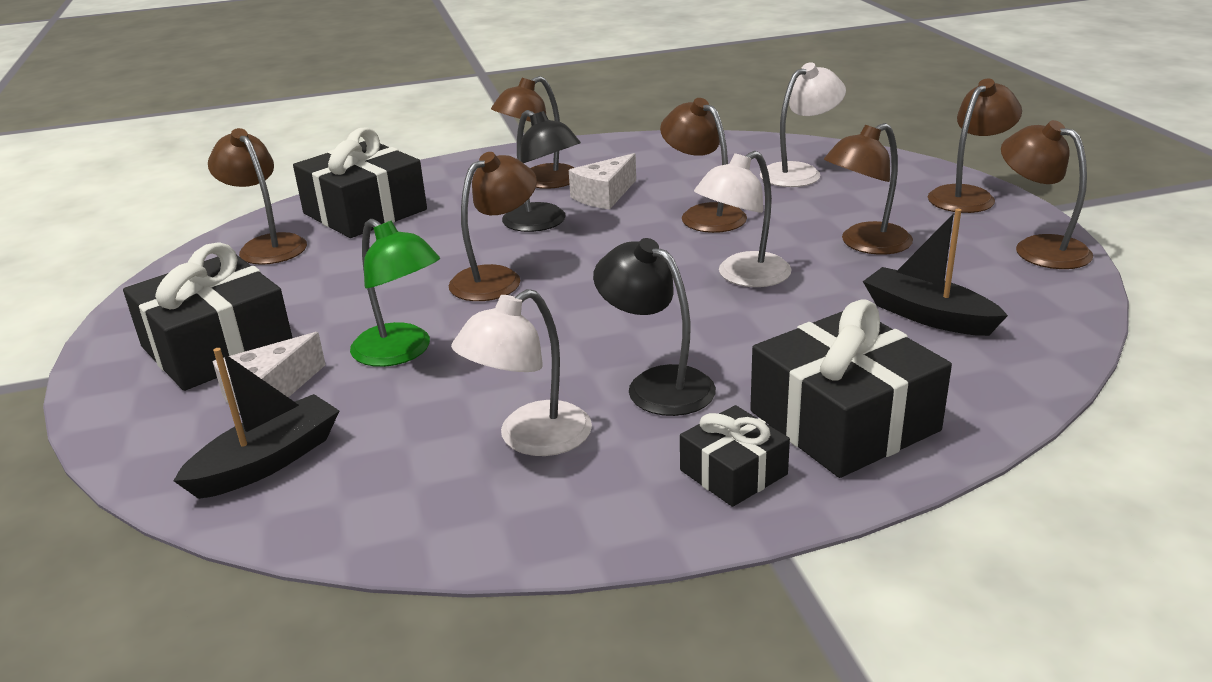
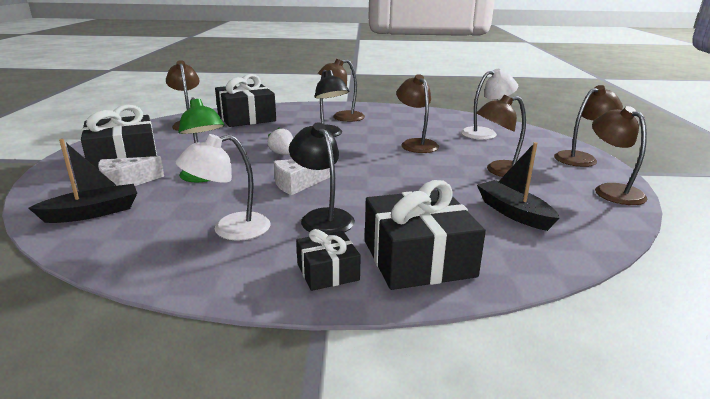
camera: 15 degrees right, 5 degrees down
(496, 278) = (282, 154): brown lamp -> white strawberry
(604, 195) = (369, 128): white cheese -> white cheese (298, 184)
(743, 276) = (415, 175): white lamp -> none

